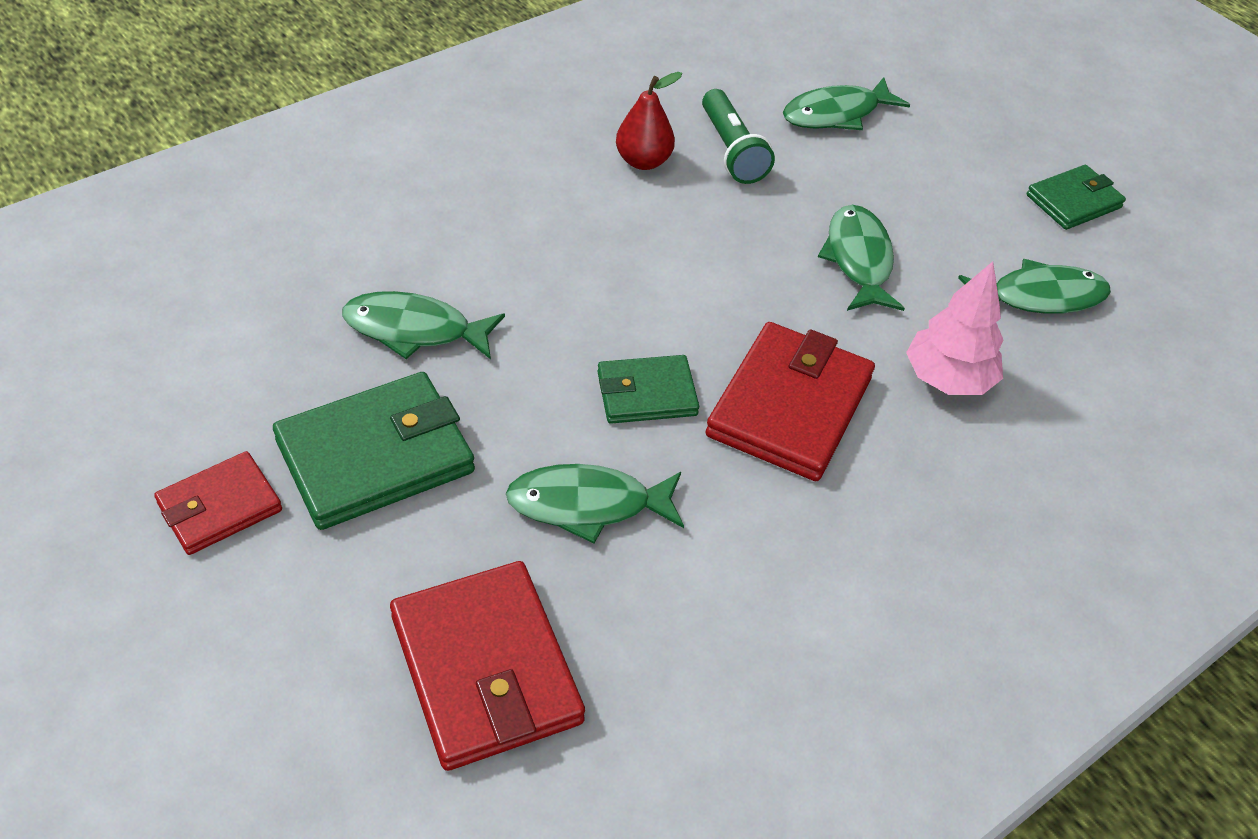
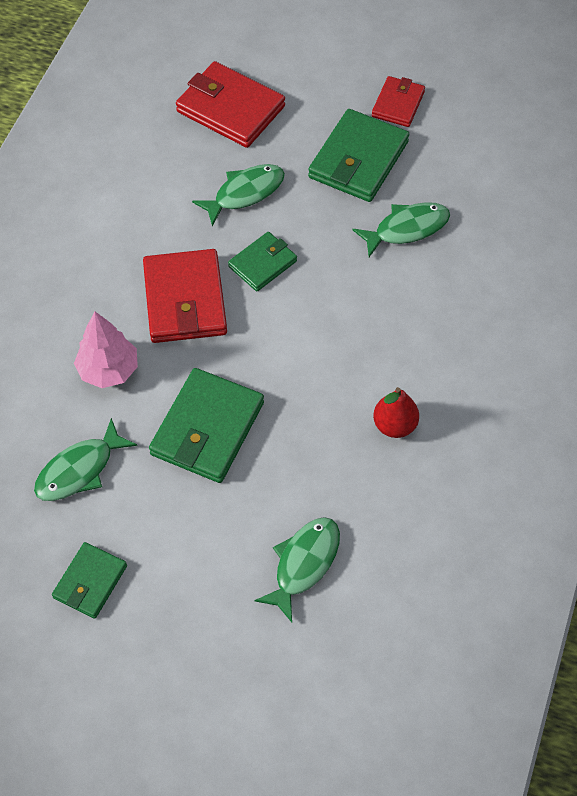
camera: 150 degrees right, 10 degrees up
(732, 151) = (348, 474): green flashlight -> none
(858, 259) = (207, 429): green fish -> green wallet

